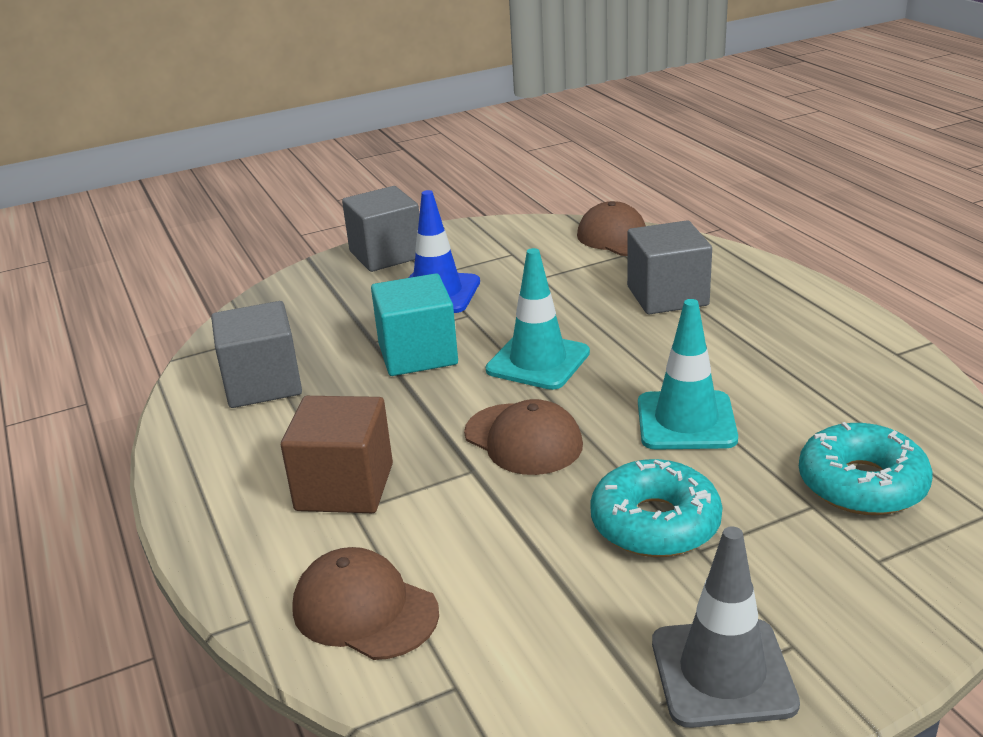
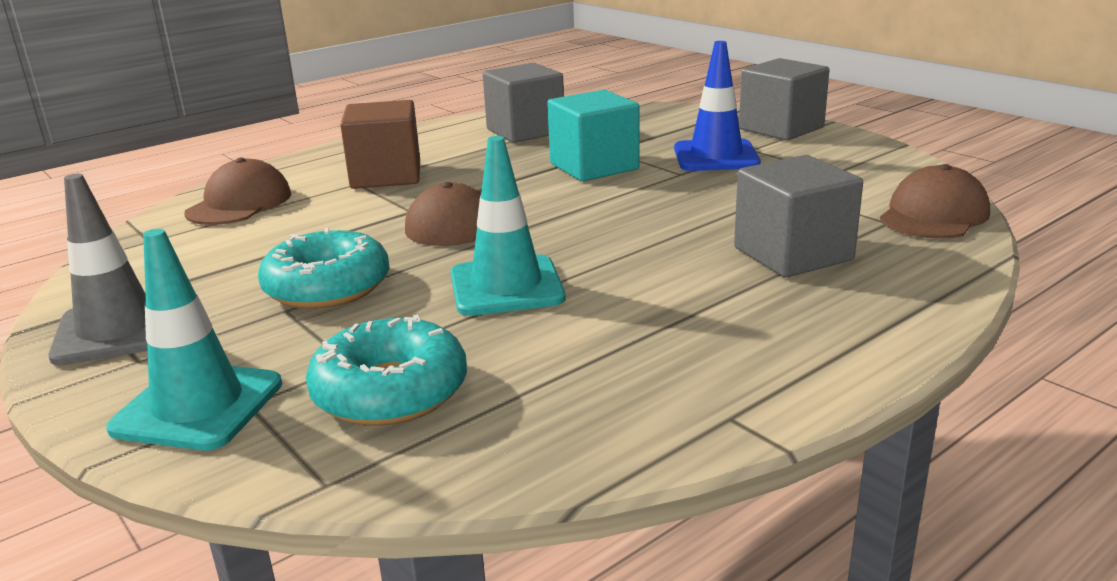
camera: 75 degrees right, 5 degrees down
(538, 361) = (602, 210): turquoise traffic cone -> turquoise traffic cone (198, 406)

